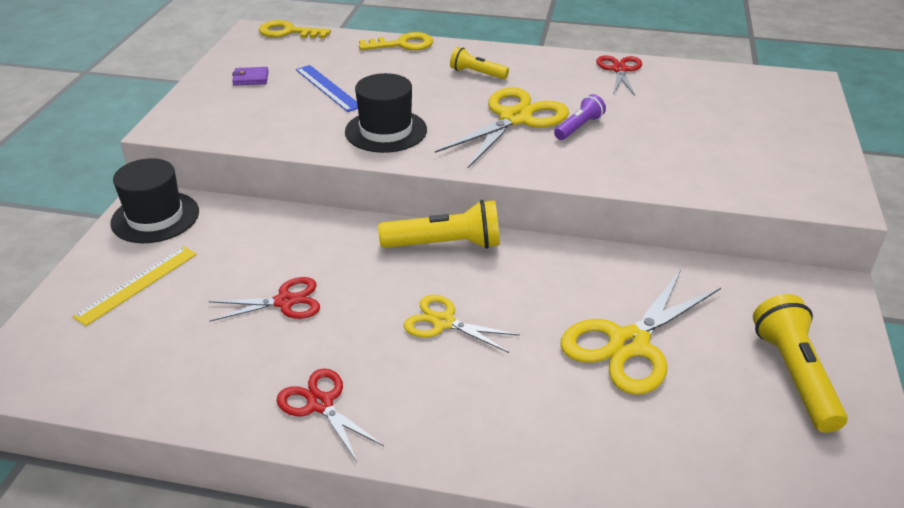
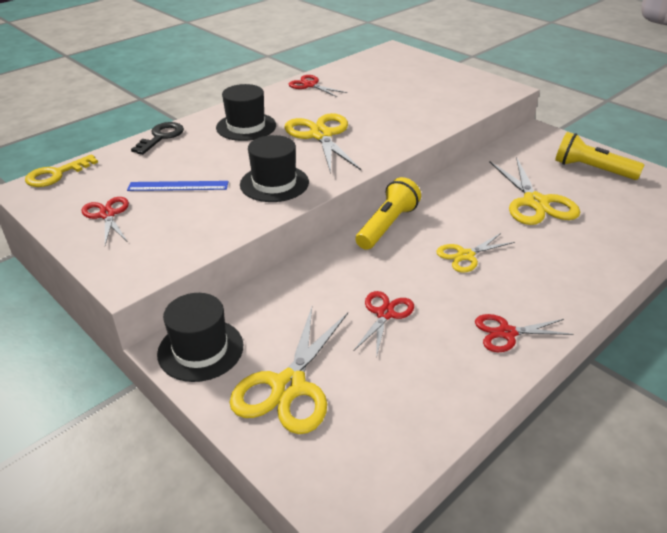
camera: 55 degrees left, 0 degrees up
(137, 284) = (288, 386): yellow ruler -> yellow scissors
(251, 78) = (107, 215): purple wallet -> red scissors
(402, 44) = (161, 137): yellow key -> black key
(477, 73) = (246, 126): yellow flashlight -> black hat
(578, 127) = (358, 121): purple flashlight -> none

